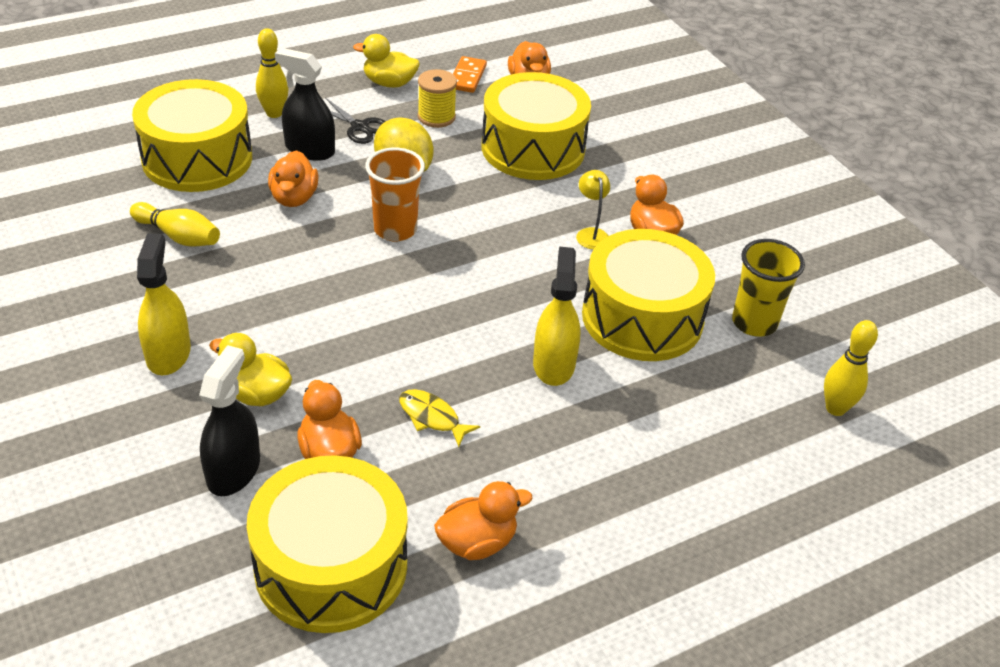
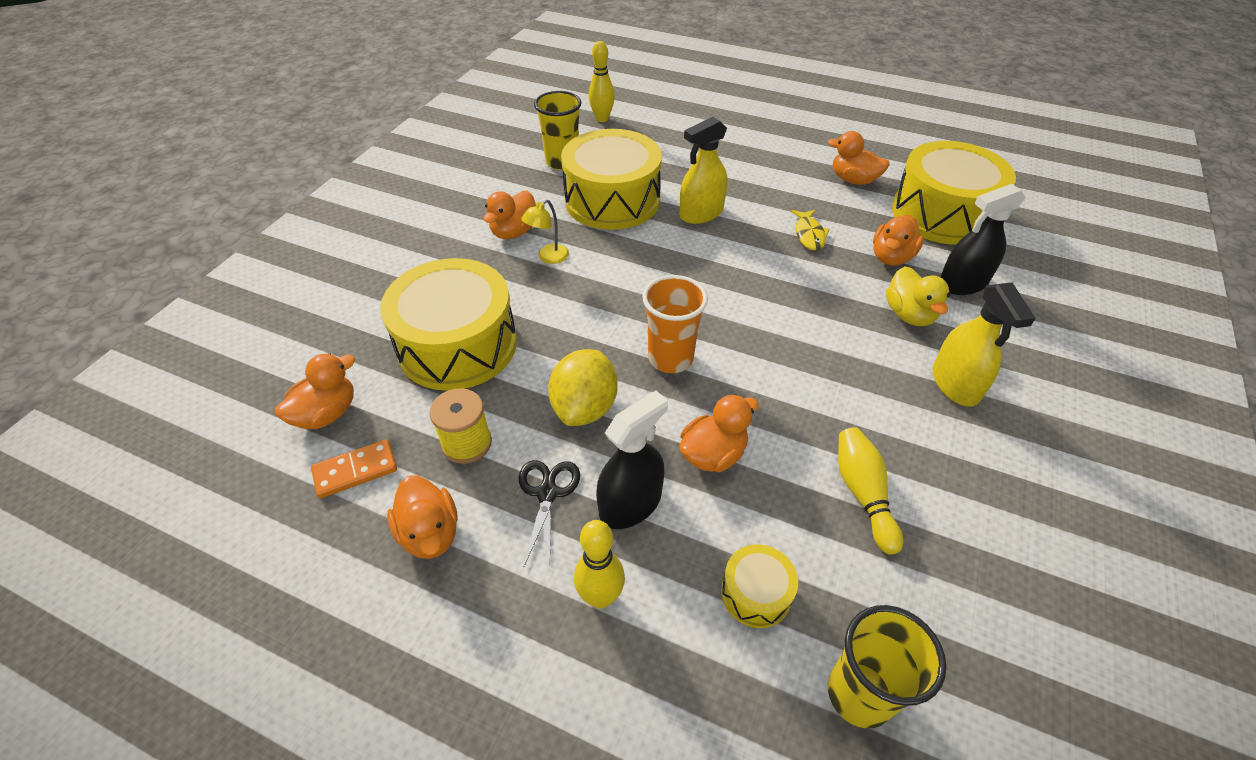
camera: 125 degrees left, 5 degrees up
(108, 157) = (859, 694): none -> yellow cup
(168, 354) = (955, 384): yellow spray bottle -> yellow spray bottle turned 60 degrees counterclockwise
(197, 158) = (756, 593): yellow drum -> yellow drum, size x0.45
(309, 149) = (630, 504): black spray bottle -> black spray bottle turned 120 degrees counterclockwise
(389, 83) = (430, 533): yellow duck -> orange duck

